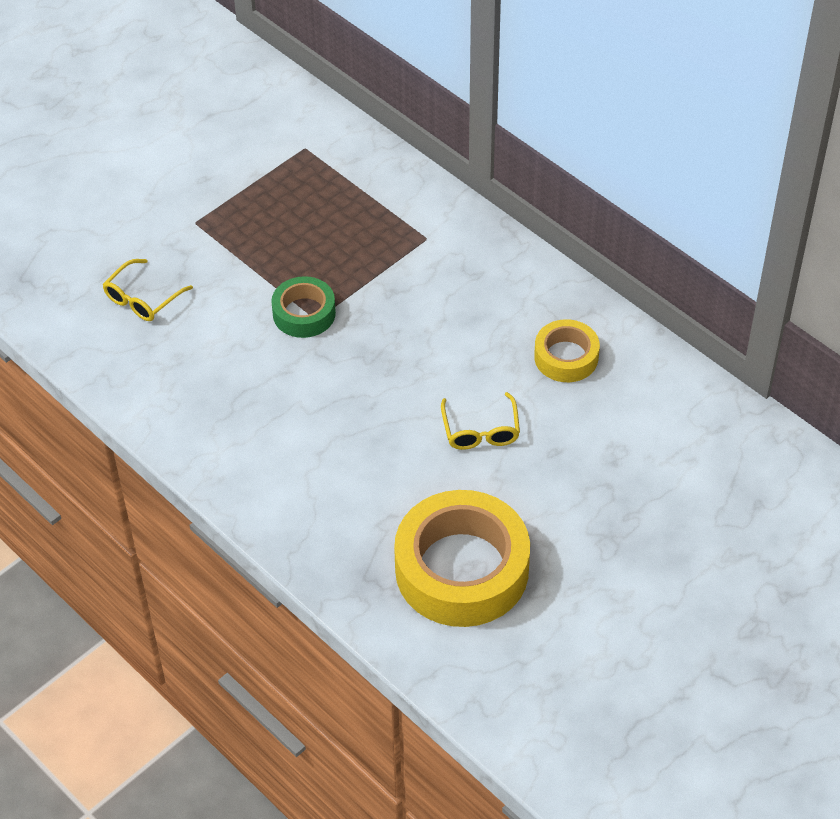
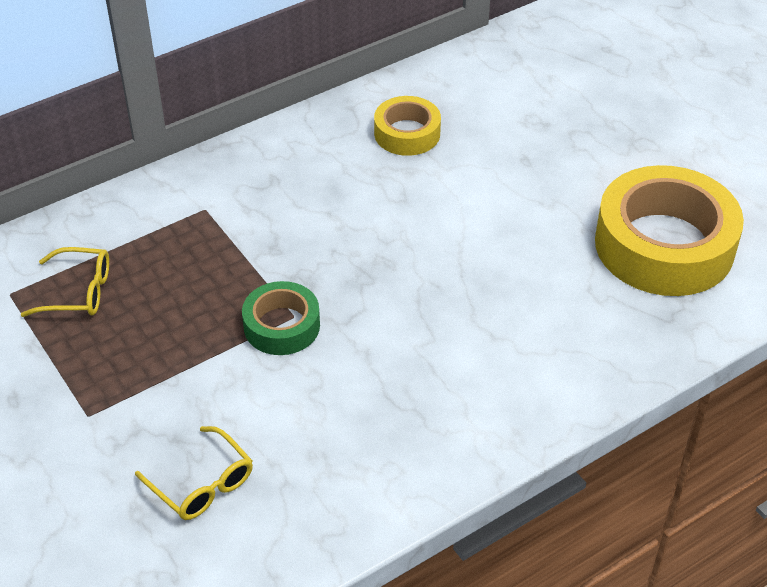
camera: 80 degrees left, 5 degrees down
(480, 430) = (488, 206): yellow glasses -> yellow glasses (78, 292)

